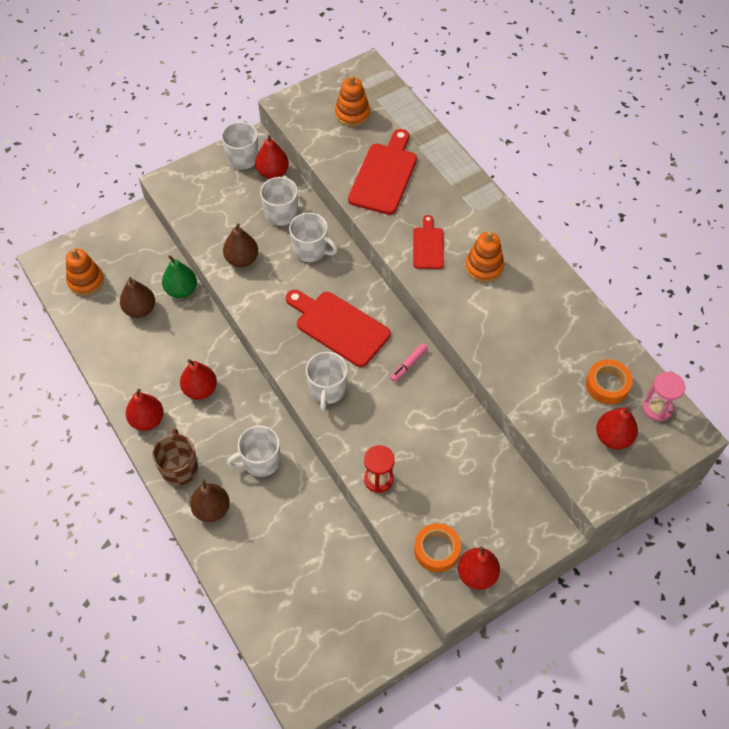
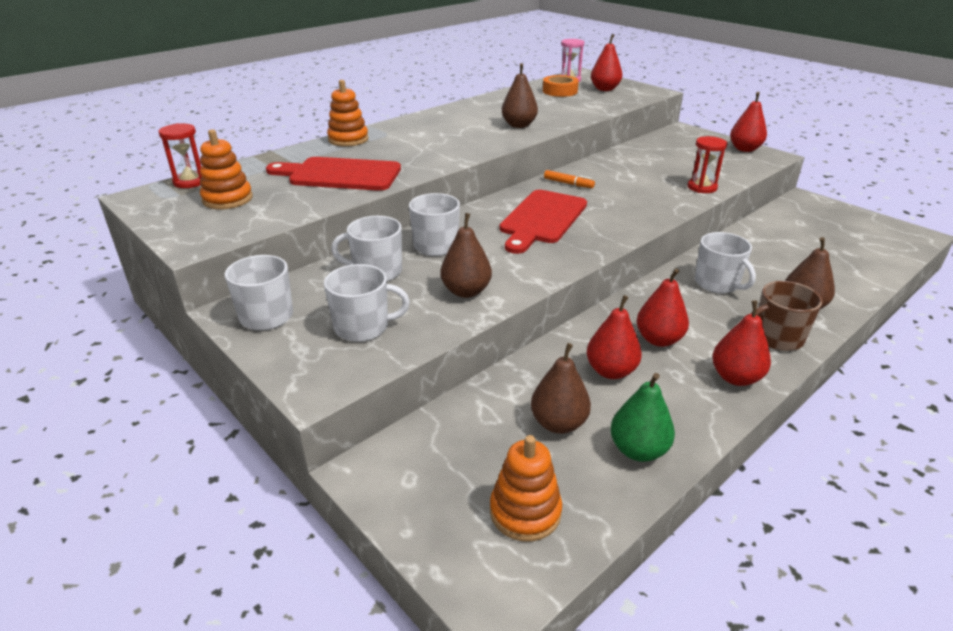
camera: 100 degrees left, 25 degrees down
(181, 290) = (506, 385): green pear -> green pear (638, 450)
(273, 172) = (300, 287): red pear -> red pear (611, 371)
(327, 389) = (625, 218): white mug -> white mug (363, 327)
(389, 90) = (190, 182): none -> red hourglass
(408, 364) = (568, 184): pink marker -> orange marker
(428, 246) = (440, 150): red cutting board -> none
(437, 550) = (741, 162): orange tape -> none
(484, 267) = (459, 128): orange stacking toy -> orange stacking toy (348, 139)
(486, 318) = (519, 125): none -> brown pear

